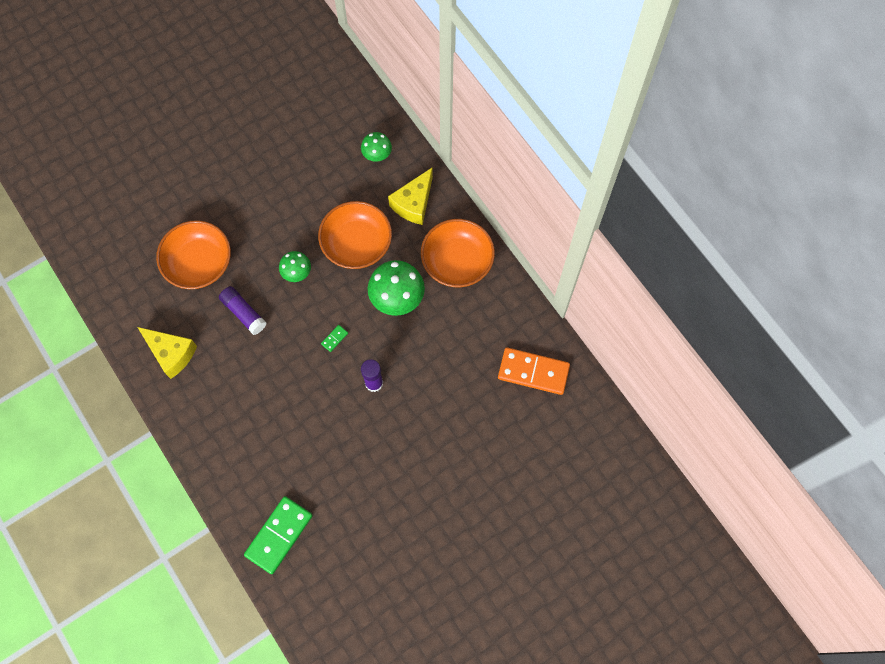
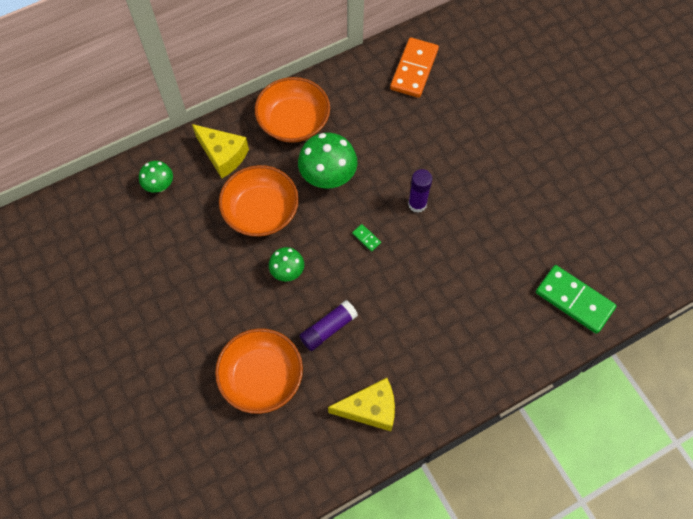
camera: 85 degrees left, 5 degrees down
(171, 354) = (370, 409): yellow cheese -> yellow cheese turned 45 degrees clockwise

